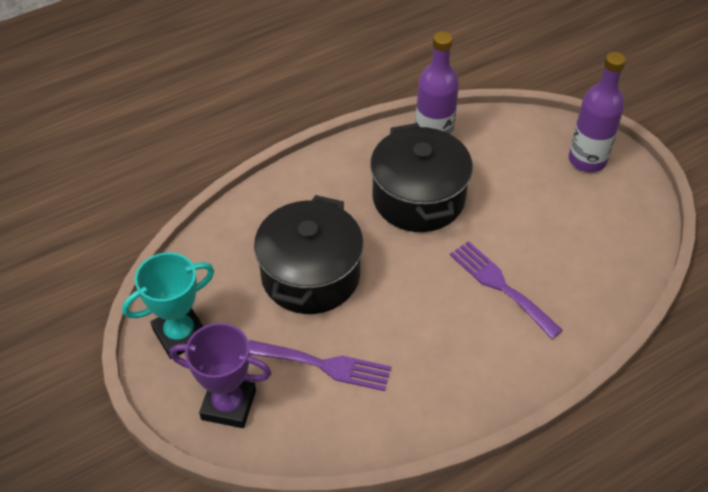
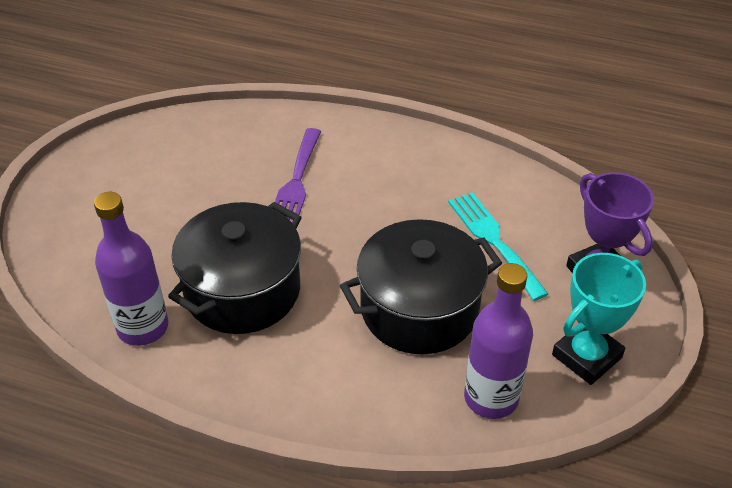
camera: 130 degrees left, 5 degrees down
(180, 334) = (586, 356): turquoise trophy -> turquoise trophy turned 60 degrees counterclockwise
(324, 365) = (493, 240): purple fork -> turquoise fork
(587, 160) = (78, 201): purple bottle -> purple bottle (491, 398)

